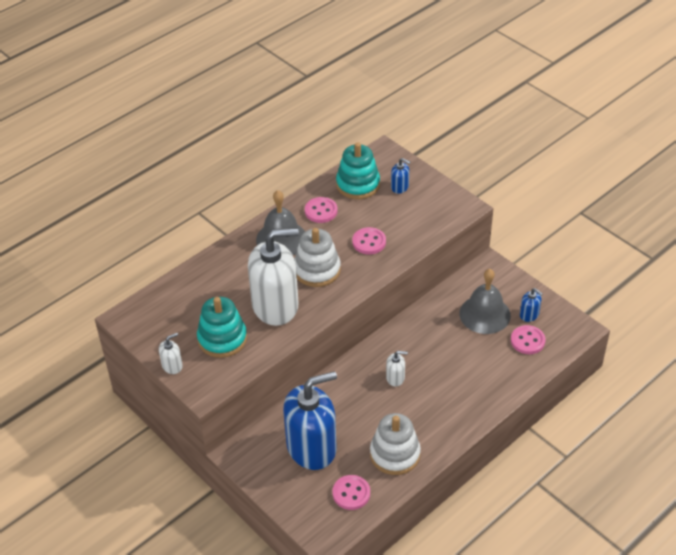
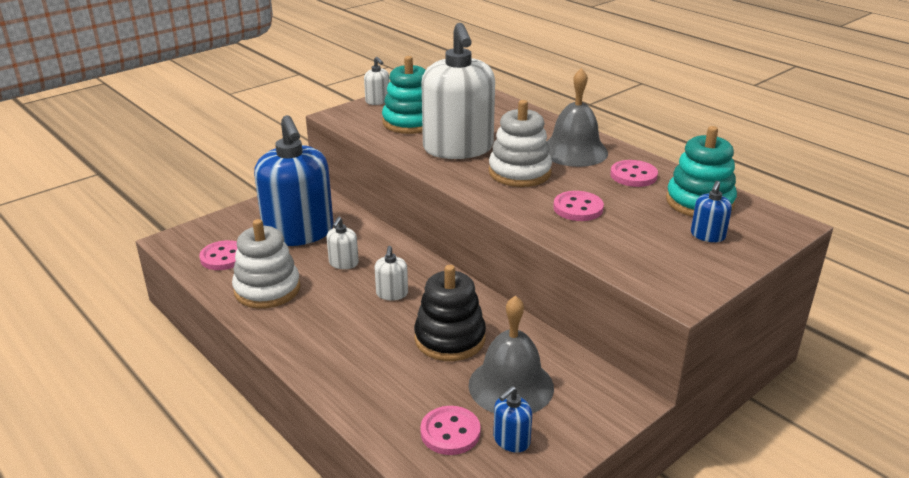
camera: 90 degrees right, 15 degrees down
(357, 411) = (343, 263): none -> white soap dispenser
(443, 344) = (450, 338): none -> black stacking toy

